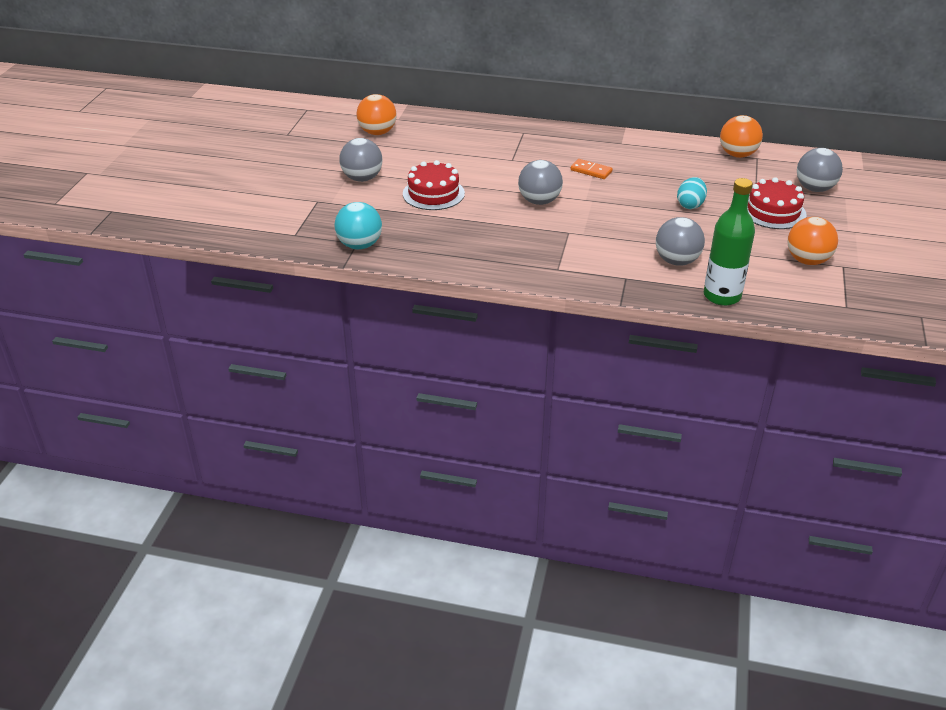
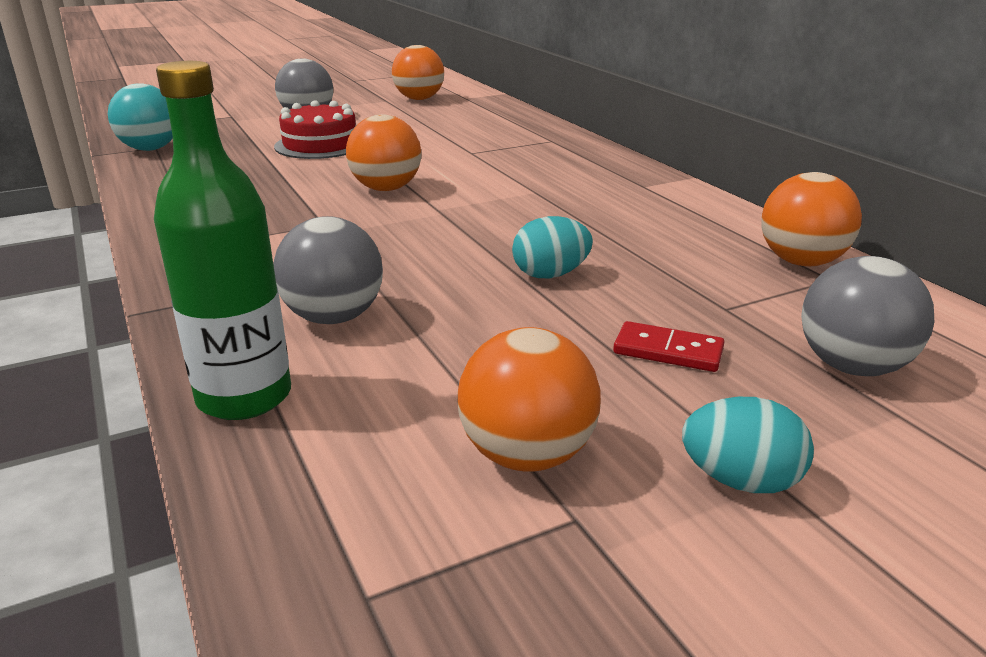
camera: 50 degrees right, 10 degrees down
(539, 201) = (386, 189): grey ball -> orange ball
(591, 171) = (526, 191): orange domino -> none
(773, 212) = (668, 351): red cake -> red domino
(850, 236) = (740, 481): none -> turquoise egg

